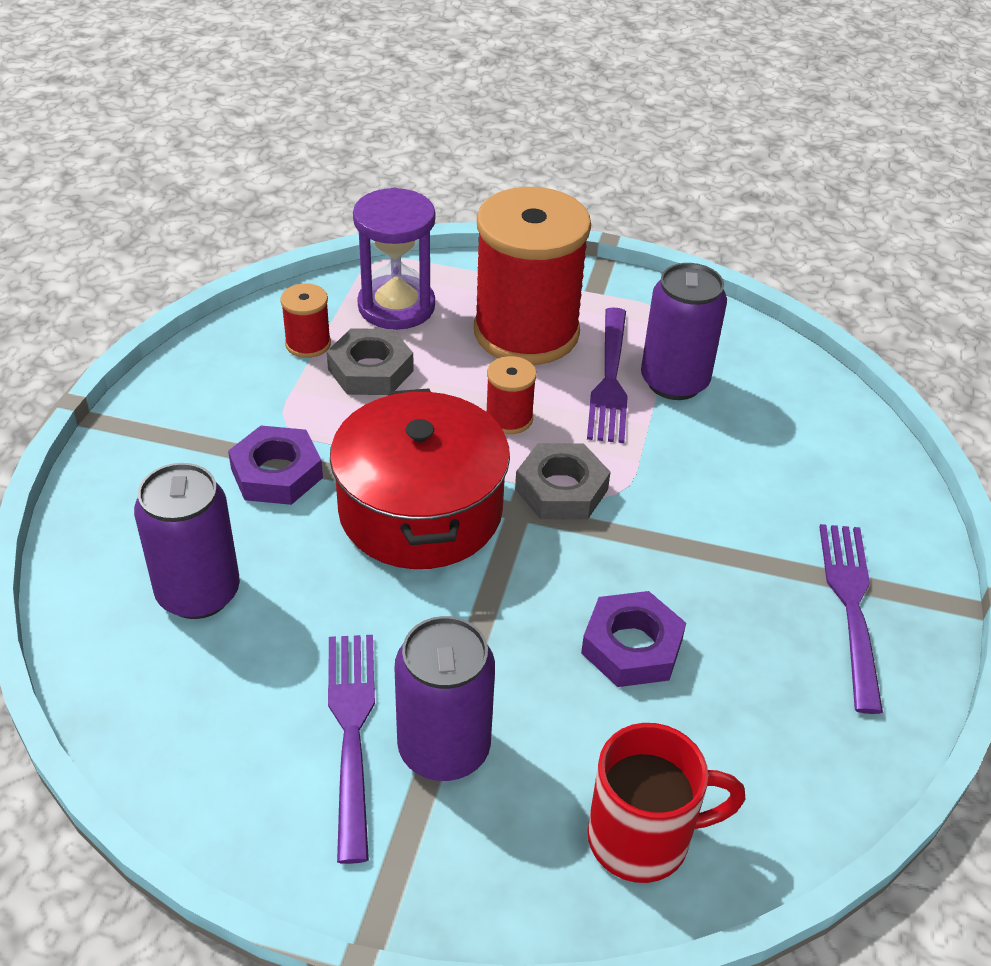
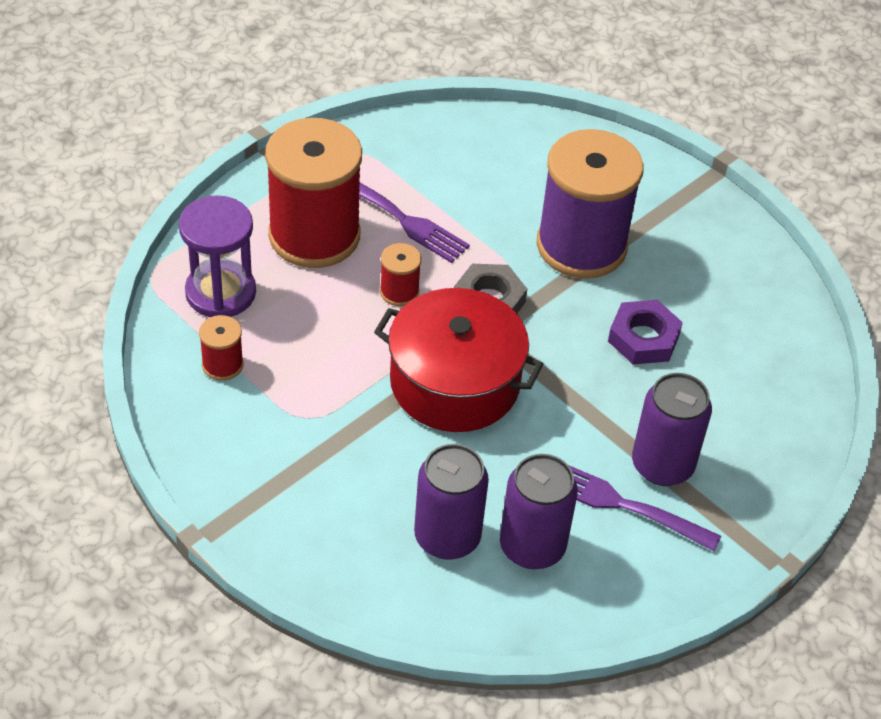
camera: 60 degrees left, 5 degrees up
(276, 473) = (358, 445): purple nut -> none
(370, 370) = (285, 342): grey nut -> none
(643, 838) = (777, 407): red mug -> none
(674, 382) = (430, 188): purple can -> purple can (532, 547)
(719, 531) = (581, 246): none -> purple spool
(851, 606) = (679, 224): purple fork -> none

